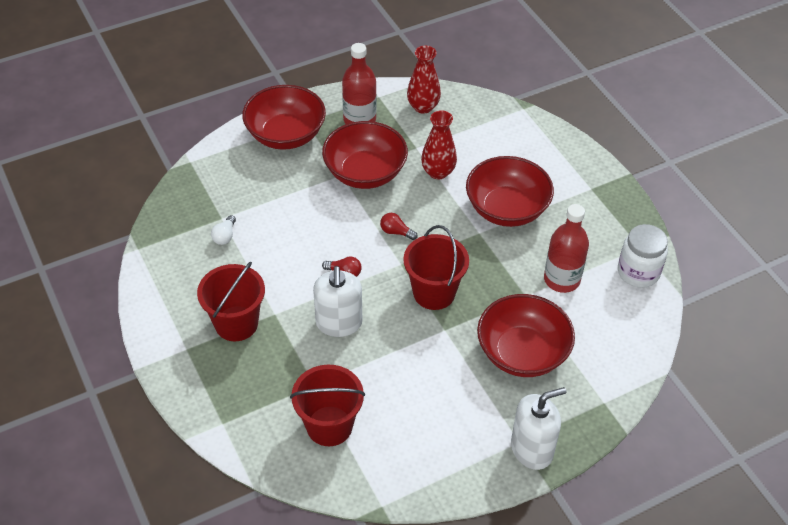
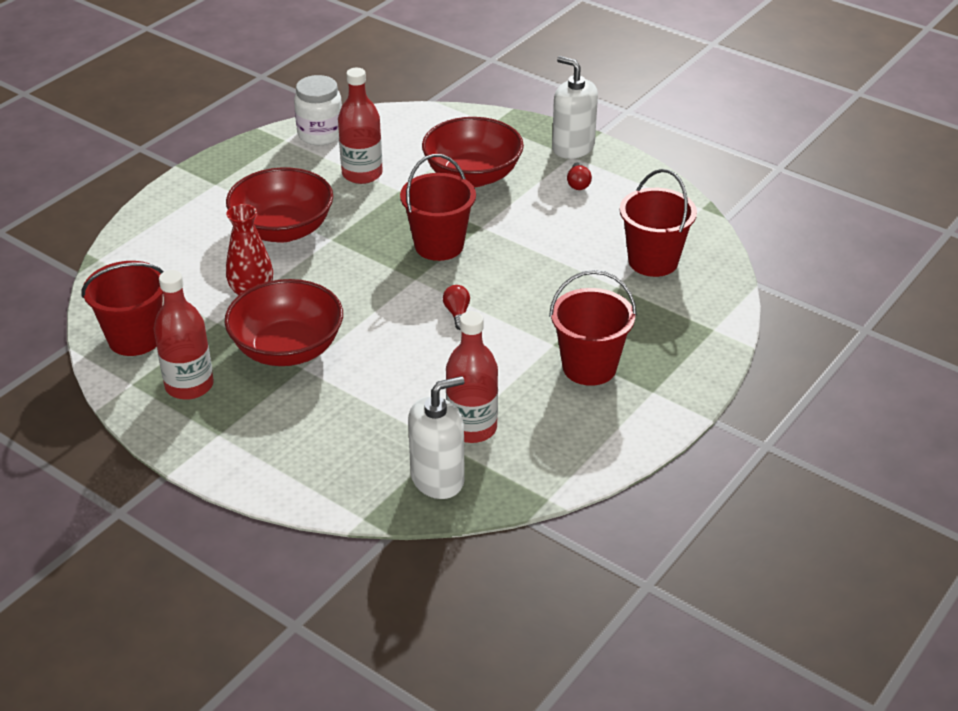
camera: 115 degrees left, 10 degrees down
(225, 236) = (472, 428): white light bulb -> red bottle
(286, 135) = (256, 443): red bowl -> none
(339, 323) = (528, 295): white soap dispenser -> white soap dispenser (437, 478)
(396, 232) = (370, 295): red light bulb -> red light bulb (578, 184)
(423, 107) = (135, 338): red vase -> red bucket

